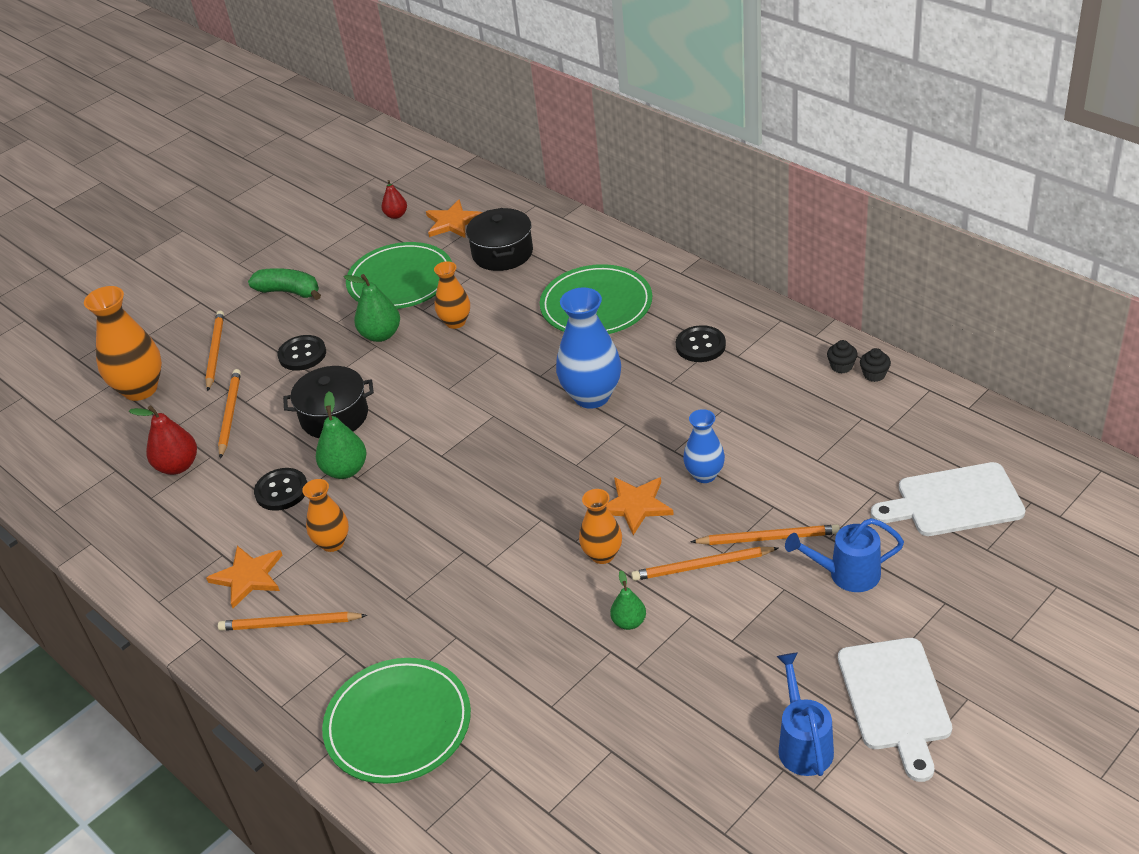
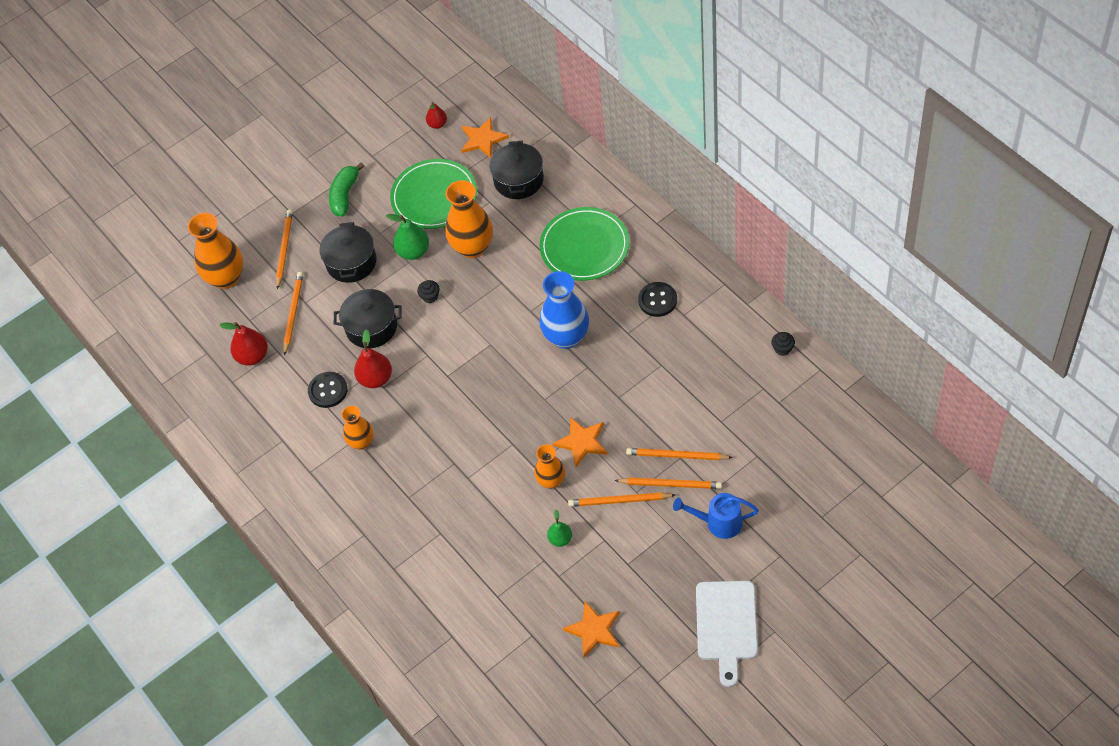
camera: 10 degrees right, 15 degrees up
(248, 577) = (300, 462): orange star -> orange star (594, 630)
(289, 292) = (345, 195): green banana -> green banana turned 105 degrees counterclockwise
(290, 624) = (327, 506): orange pencil -> orange pencil (677, 456)
(302, 354) = (351, 262): black button -> black pot
(345, 470) = (376, 379): green pear -> red pear
(398, 724) = (394, 595): green plate -> none
(455, 322) = (472, 247): orange vase -> orange vase, size x1.68
(704, 475) = (636, 422): blue vase -> none
(803, 744) = (658, 649): blue watering can -> none
(841, 366) = (760, 337): black cupcake -> black cupcake (430, 296)
(954, 501) = (810, 472): white cutting board -> none

